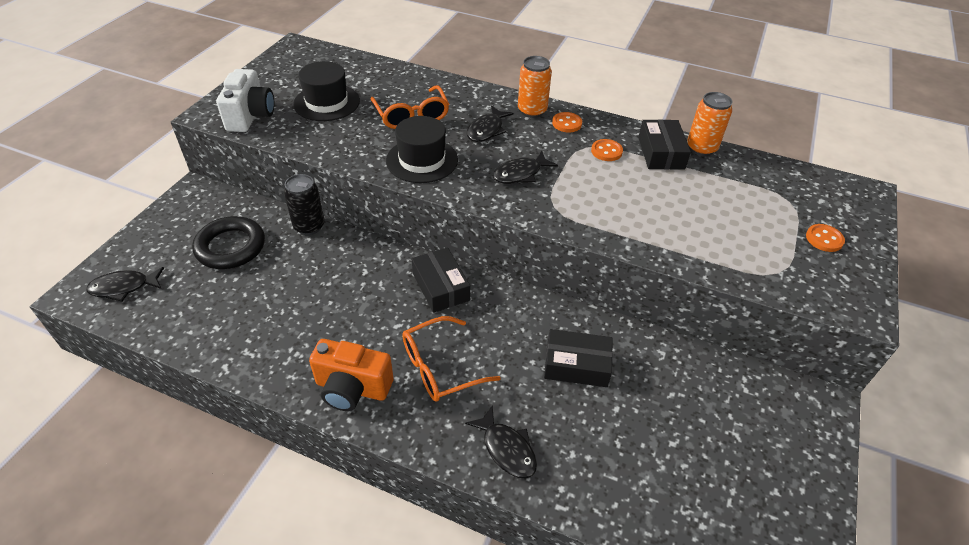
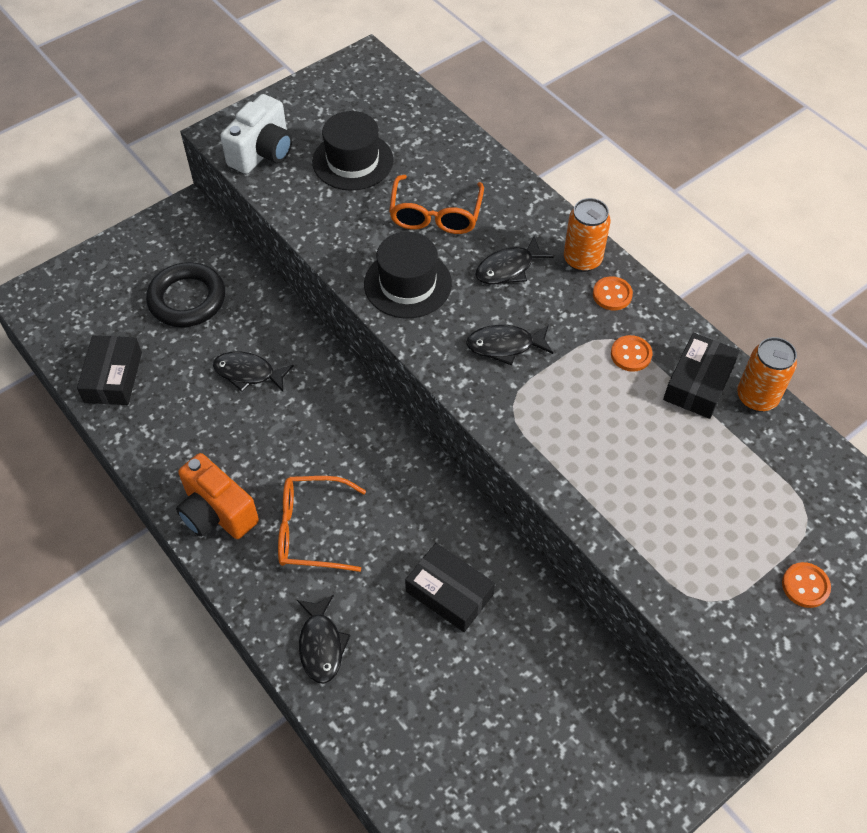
camera: 30 degrees right, 10 degrees up
(124, 287) = (70, 307): black fish -> black fish (248, 373)
(309, 226) = (276, 305): black can -> none
(441, 287) = (367, 438): black box -> black box (113, 377)

